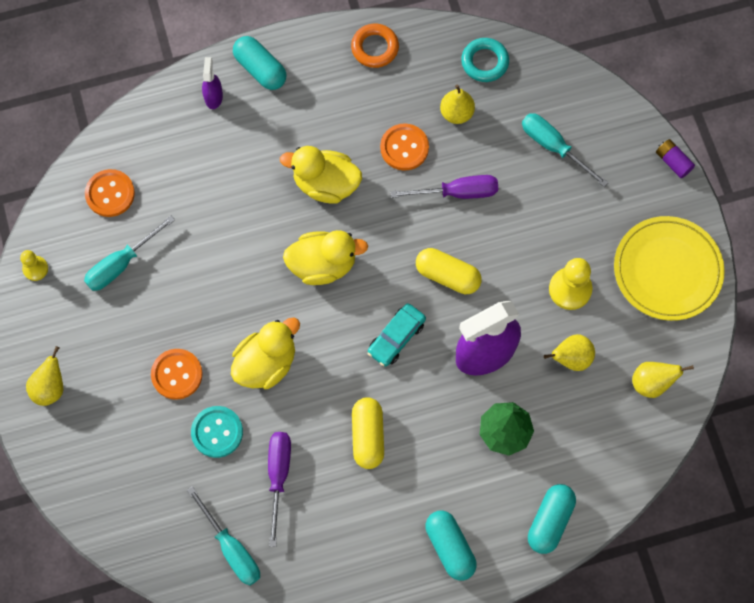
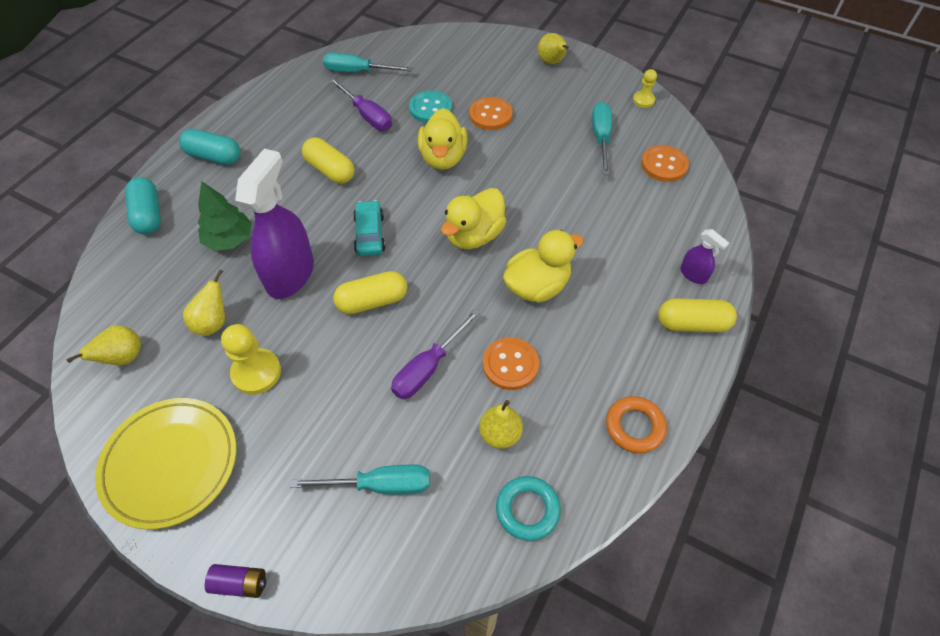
camera: 135 degrees right, 15 degrees down
(260, 69) = (692, 324): turquoise capsule -> yellow capsule

